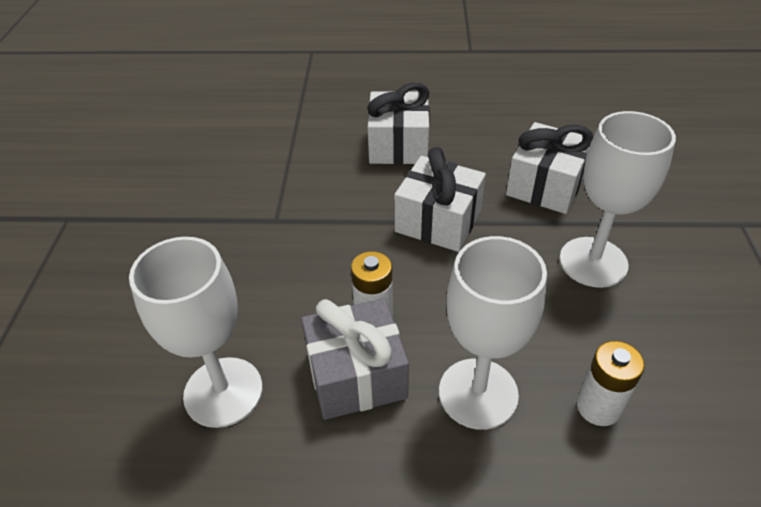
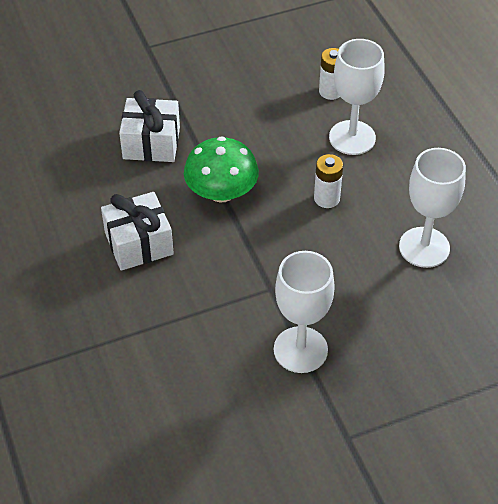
camera: 115 degrees left, 5 degrees up
(356, 375) = (374, 191): grey gift -> none
(438, 221) = (221, 192): white gift -> green mushroom
(593, 262) = (221, 108): white goblet -> white goblet (300, 350)

